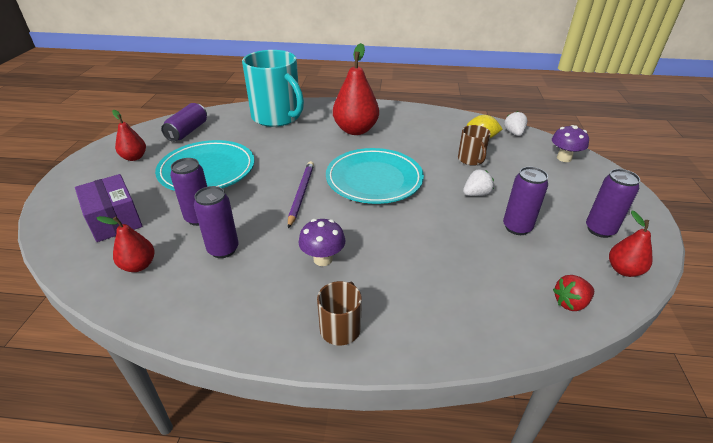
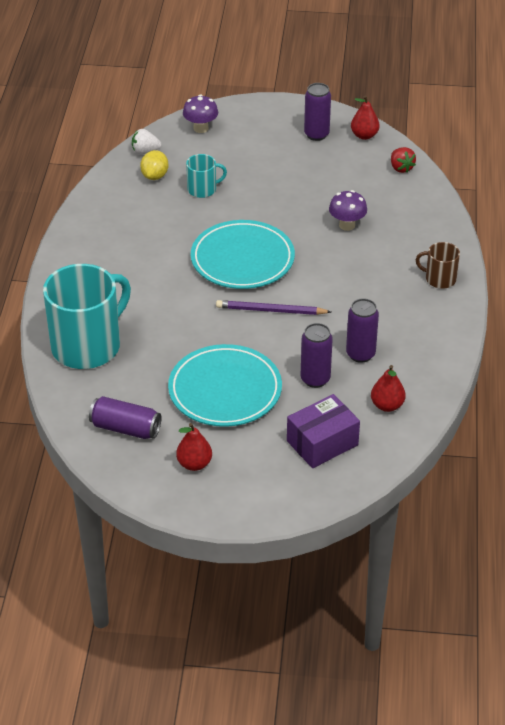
camera: 90 degrees left, 5 degrees up
(323, 259) = (367, 291): purple mushroom -> purple mushroom (347, 225)
(355, 130) = (131, 273): red pear -> none
(471, 159) = (202, 189): brown mug -> turquoise mug
(476, 194) = (266, 194): white strawberry -> none
(517, 227) = (316, 178): purple can -> none

